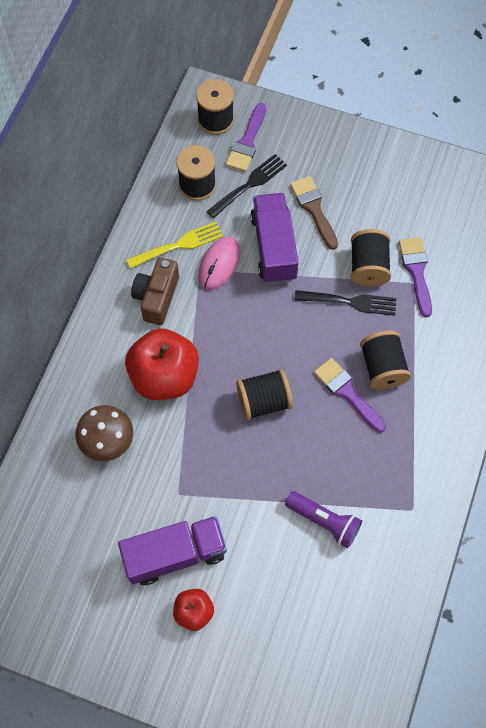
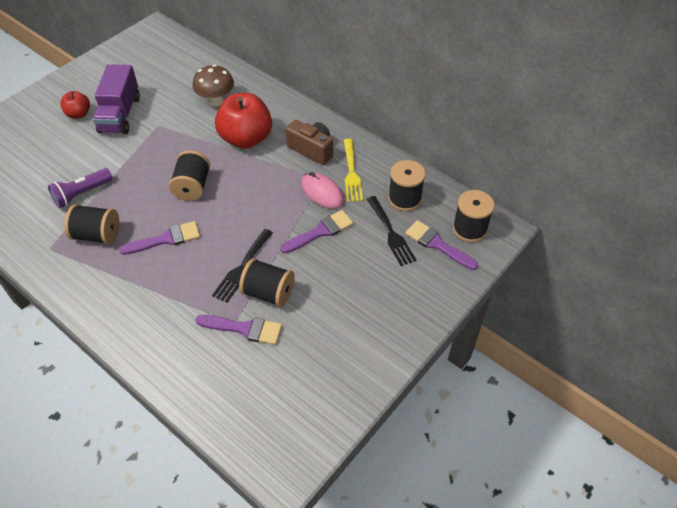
camera: 110 degrees right, 15 degrees down
(274, 247) = (320, 231): purple truck -> purple brush
(314, 209) = (346, 271): brown brush -> none
(382, 367) = (171, 270): black spool -> black spool (97, 235)

